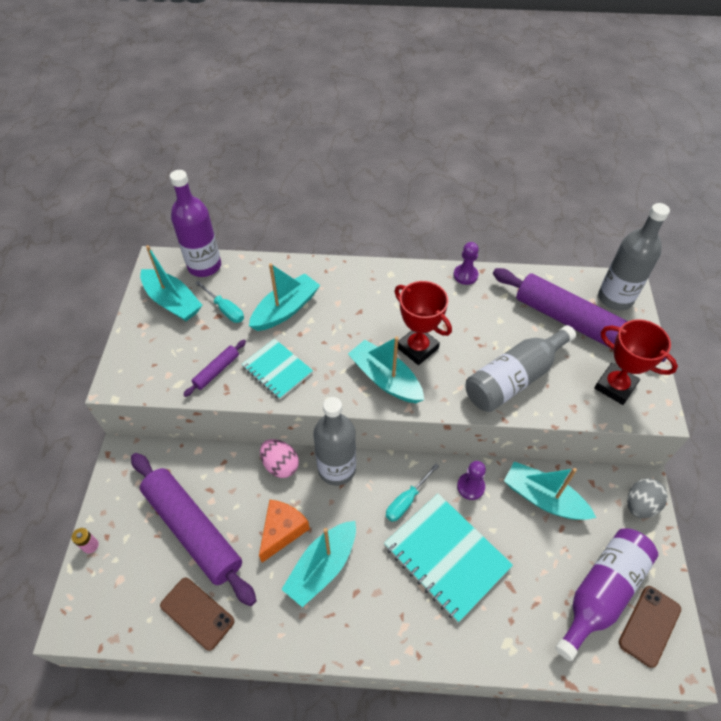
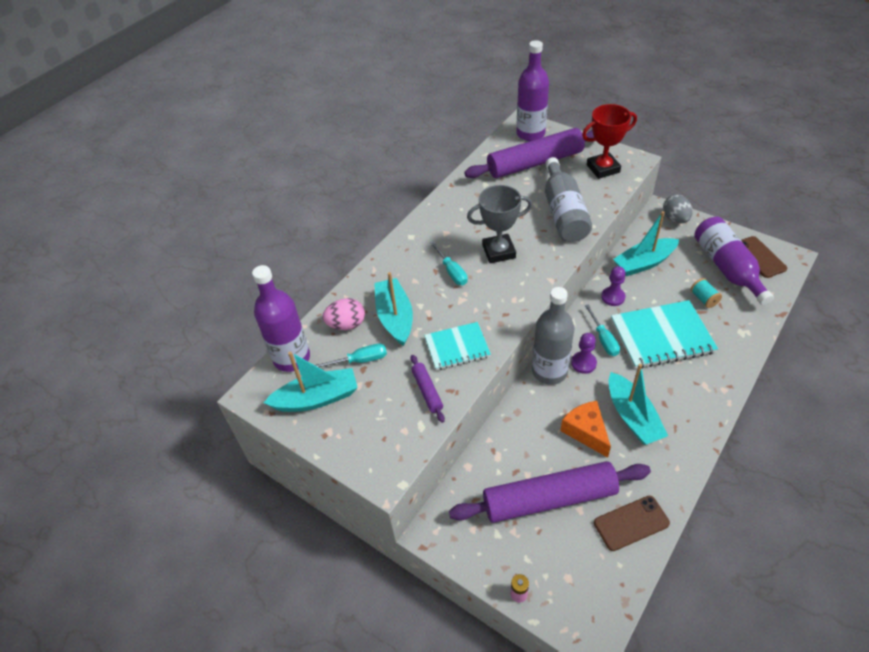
camera: 55 degrees left, 5 degrees down
(280, 465) = (522, 409): pink egg -> pink egg (346, 324)
(366, 324) = (451, 271): none -> turquoise screwdriver
(385, 379) = (515, 282): turquoise boat -> none
(417, 348) = (498, 251): red trophy -> grey trophy
(465, 275) = (448, 195): purple pawn -> purple pawn (583, 363)
(531, 582) = (703, 299): none -> turquoise spool
(615, 298) = (530, 133): grey bottle -> purple bottle

